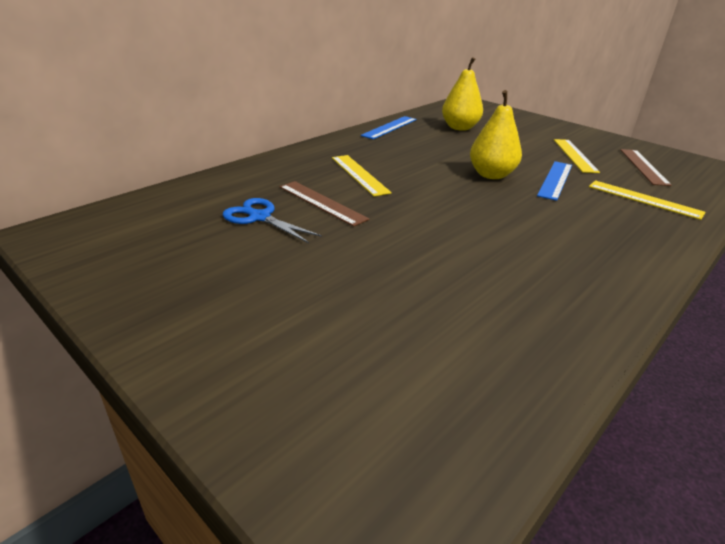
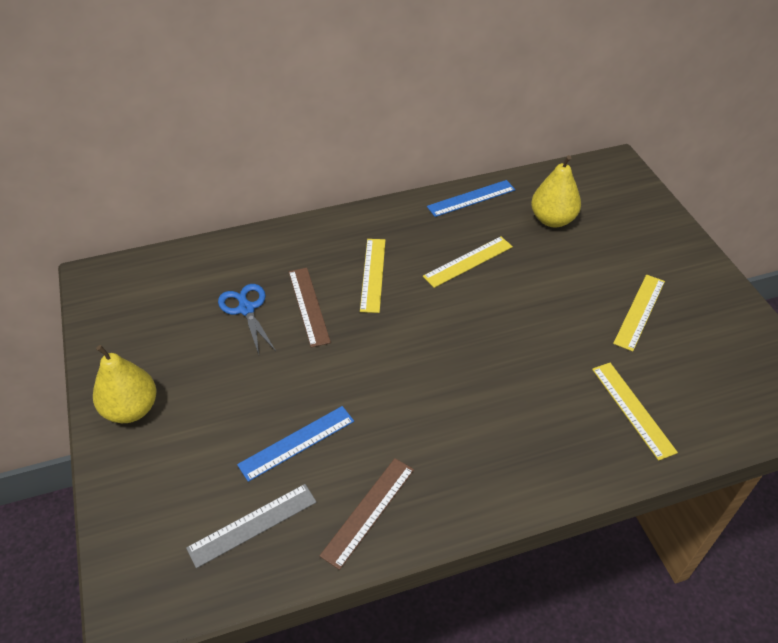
camera: 30 degrees right, 15 degrees up
(427, 155) = (468, 261): none -> yellow ruler
(447, 379) = (252, 524): none -> grey ruler
(491, 175) = (504, 316): yellow pear -> yellow pear (131, 409)
(555, 180) = (567, 346): blue ruler -> blue ruler (297, 443)
(643, 166) = (703, 358): brown ruler -> brown ruler (368, 511)

